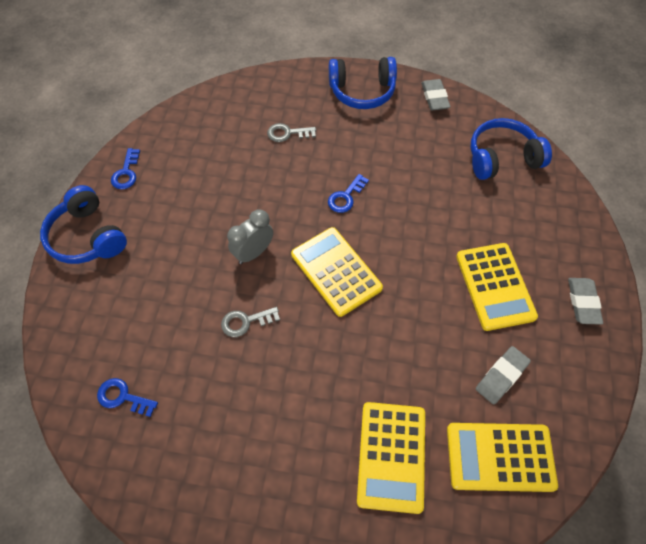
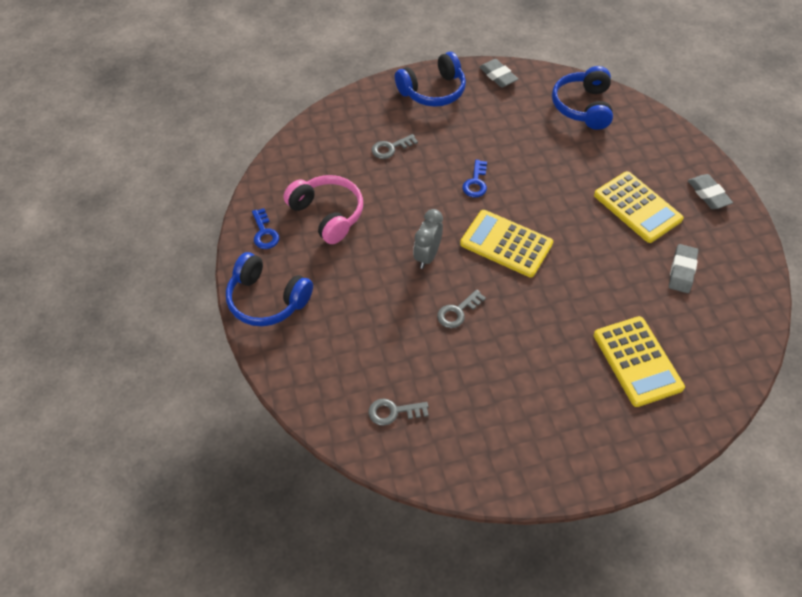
camera: 25 degrees left, 5 degrees down
(123, 397) = (393, 412): blue key -> grey key
(191, 176) = (327, 214): none -> pink headphones
(500, 457) = (715, 327): yellow calculator -> none
(502, 158) = (582, 107): blue headphones -> blue headphones turned 45 degrees counterclockwise

